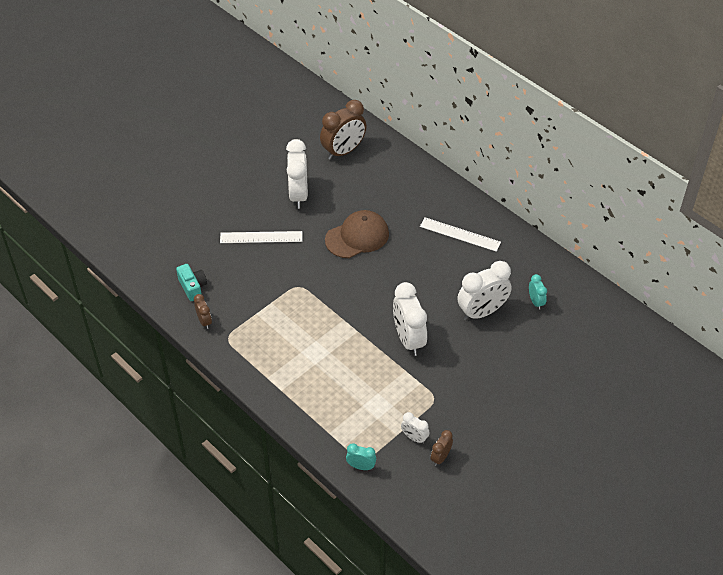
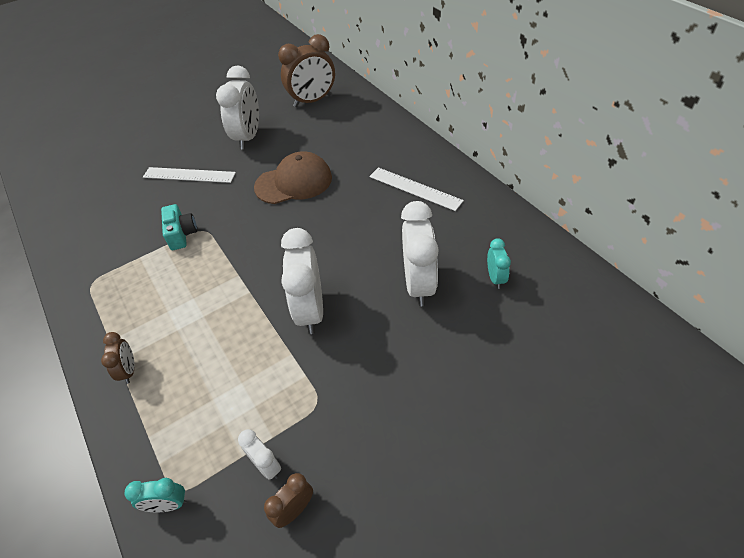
camera: 15 degrees right, 0 degrees up
(193, 287) = (88, 221): turquoise camera -> turquoise camera (182, 234)
(204, 321) = (77, 260): brown clock -> brown clock (129, 370)
(361, 466) = (168, 504): turquoise clock -> turquoise clock turned 150 degrees clockwise
(482, 312) = (419, 284): white clock -> white clock turned 75 degrees counterclockwise

